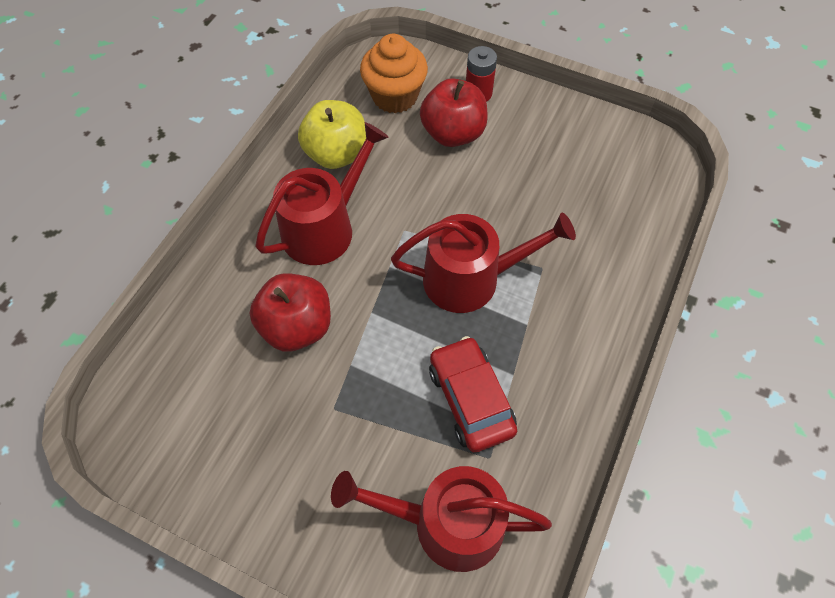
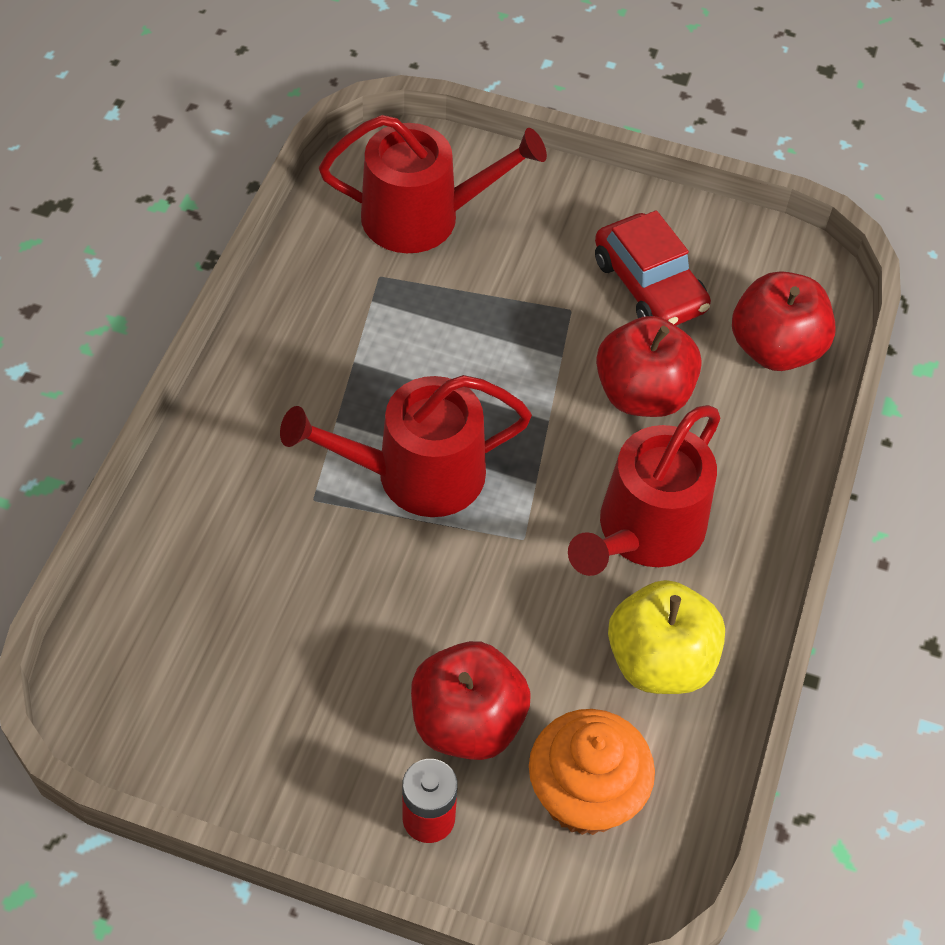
camera: 170 degrees right, 5 degrees down
(182, 357) = (775, 348): none -> red apple
(470, 399) = (406, 330): red car -> red car (649, 285)

